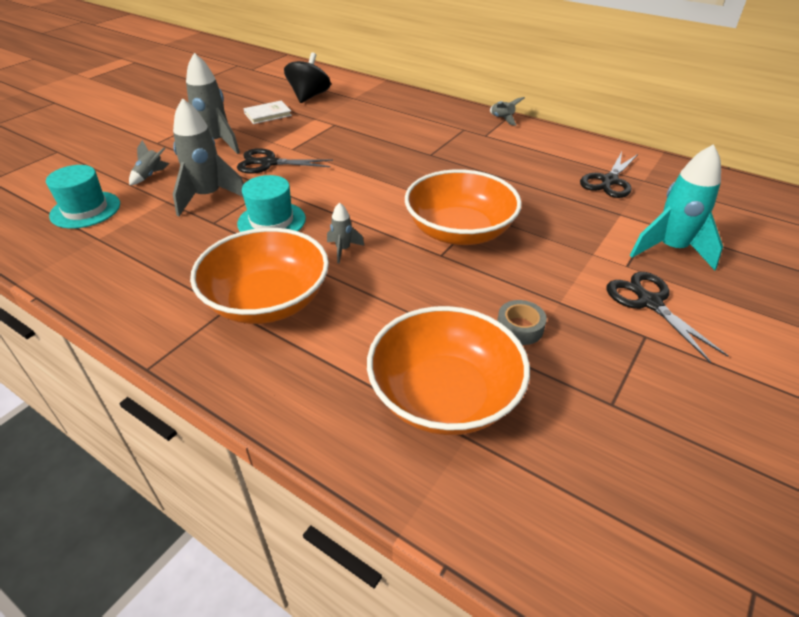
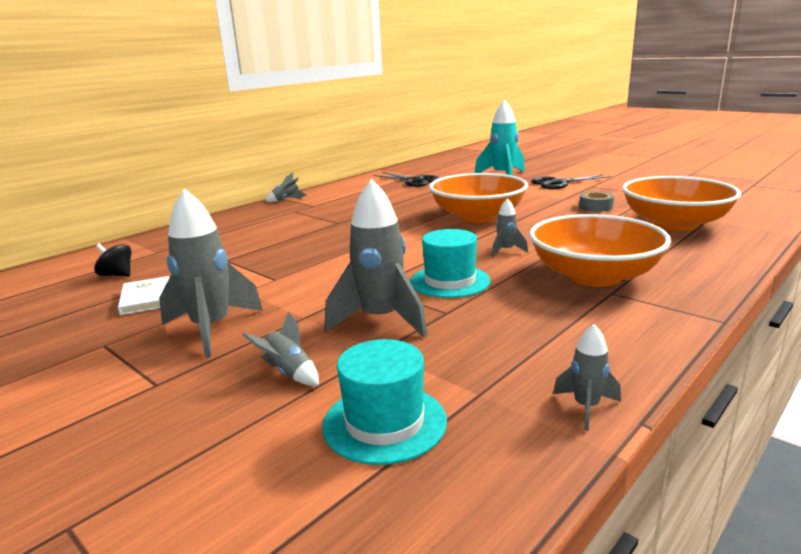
camera: 80 degrees left, 20 degrees down
(62, 277) = (586, 407): none -> grey rocket
(269, 163) = (306, 290): black scissors -> none
(309, 96) = (117, 275): black spinning top -> black spinning top, size x0.58

